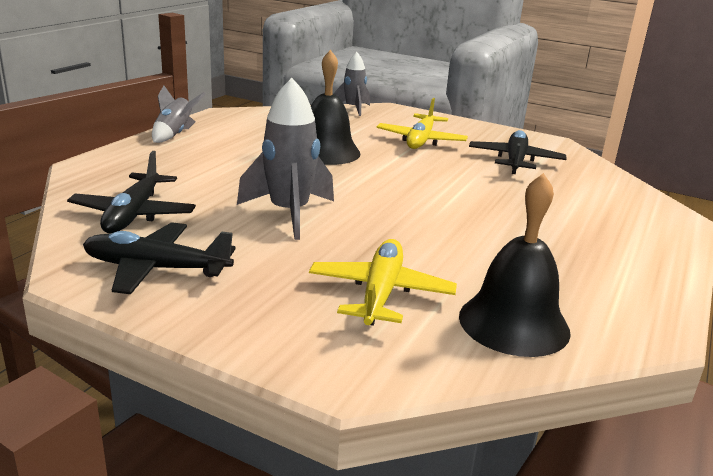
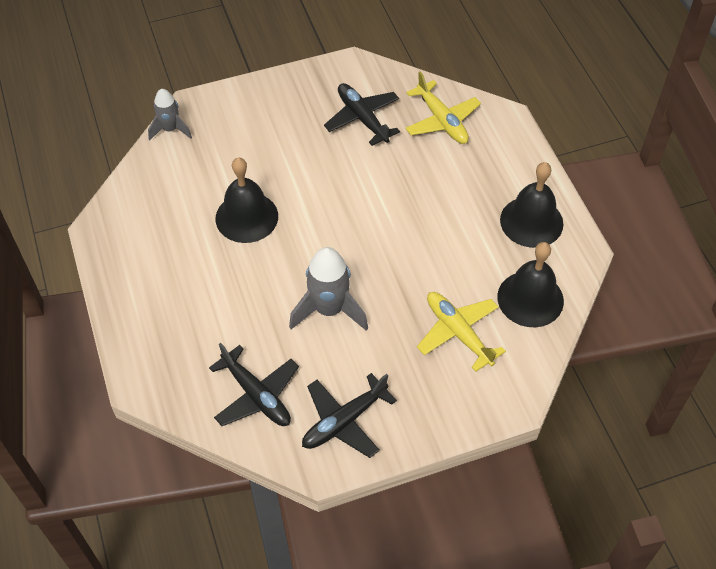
camera: 45 degrees left, 30 degrees up
(175, 135) = (121, 291): grey rocket -> none
(421, 140) = (278, 141): yellow plane -> yellow plane (442, 120)
(608, 280) = (531, 221): none -> black bell

